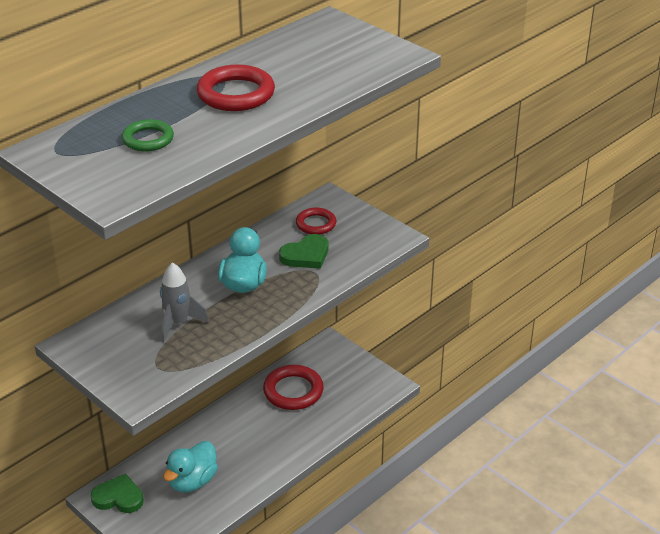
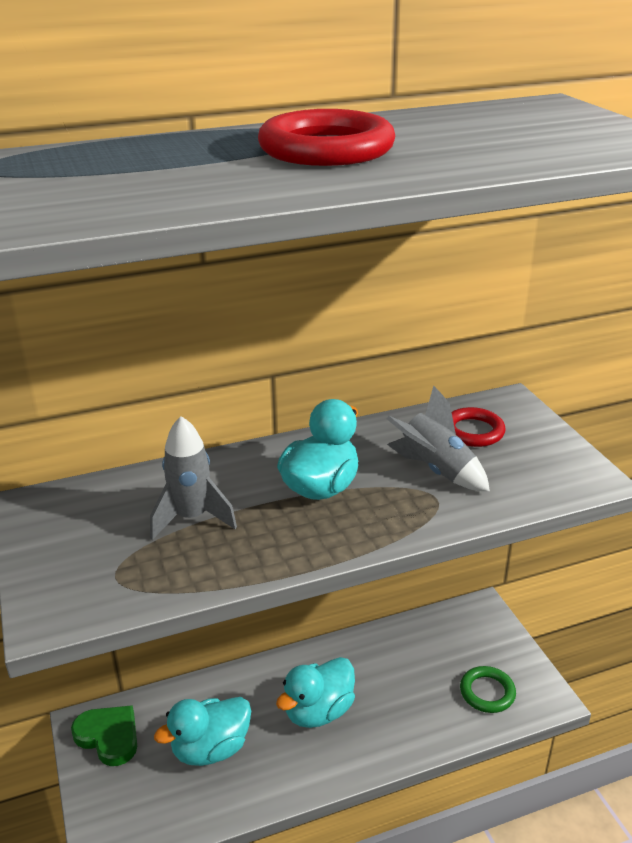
camera: 25 degrees right, 5 degrees down
(148, 139) = (126, 175): green ring -> green ring (487, 692)
(251, 438) = (318, 711): none -> turquoise duck
(293, 391) = (406, 661): red ring -> none
(306, 255) = (435, 470): green heart -> grey rocket

